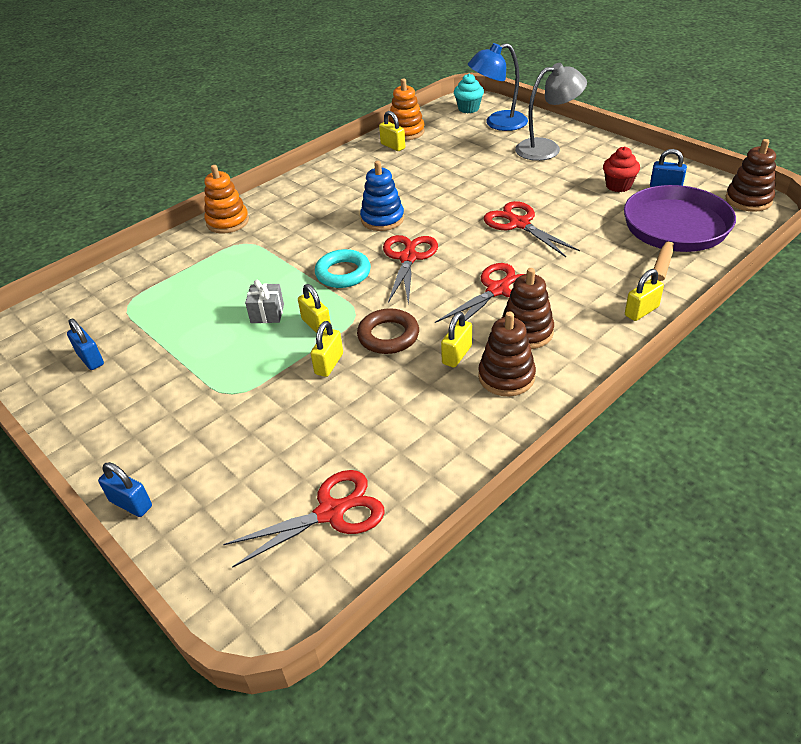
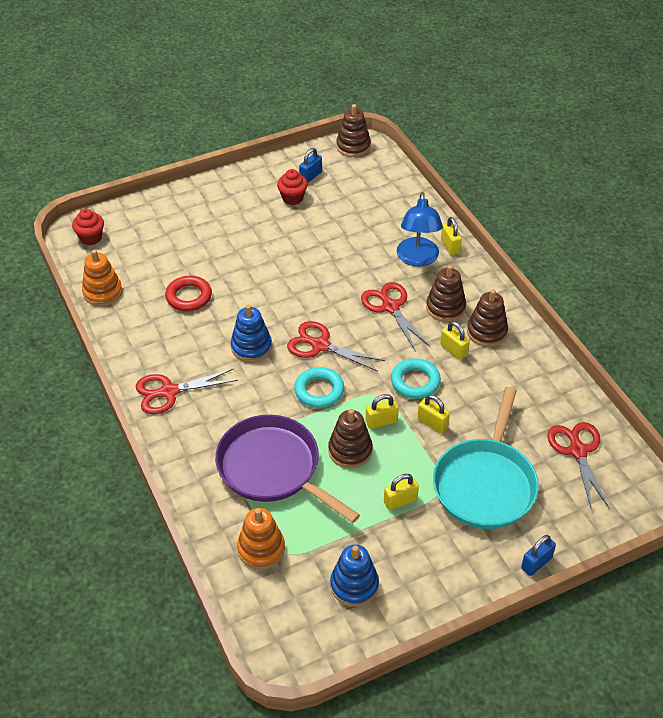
camera: 75 degrees left, 5 degrees up
(90, 359) = (354, 585): blue padlock -> blue stacking toy
(227, 222) = (183, 459): orange stacking toy -> orange stacking toy (261, 549)
(247, 430) = (485, 484): none -> turquoise pan
(267, 313) = (350, 451): grey gift -> brown stacking toy
(388, 336) = (415, 382): brown ring -> turquoise ring
(393, 146) = (124, 308): yellow padlock -> yellow padlock (400, 501)
(428, 170) = (189, 297): none -> red ring
(468, 108) = (91, 238): turquoise cupcake -> red cupcake
(498, 123) = (137, 228): blue lamp -> blue lamp (418, 259)
(519, 224) = (311, 268): red scissors -> red scissors (168, 392)
(547, 148) = (206, 215): grey lamp -> none
(674, 230) = (369, 195): purple pan -> purple pan (272, 468)

